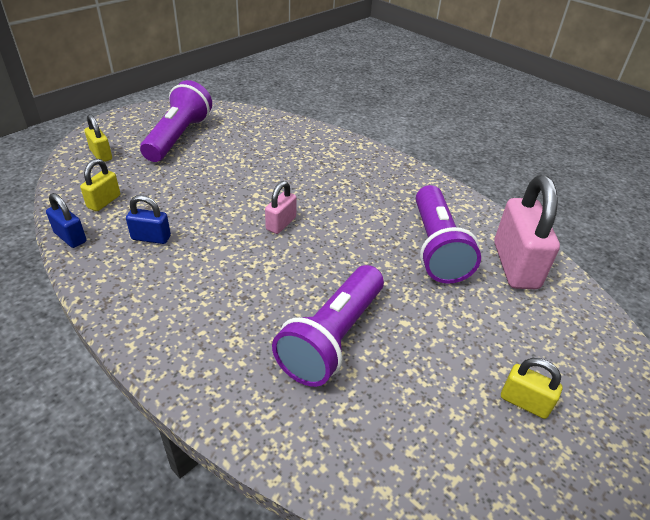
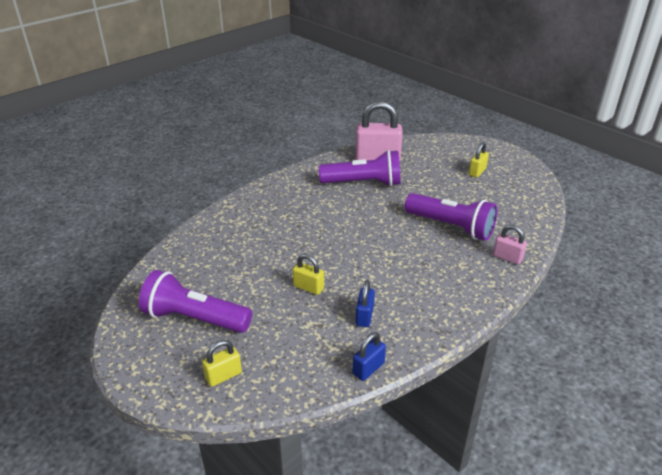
camera: 85 degrees left, 5 degrees down
(104, 201) = (312, 356): yellow padlock -> yellow padlock (308, 287)
(281, 223) = (341, 247): pink padlock -> pink padlock (507, 257)

